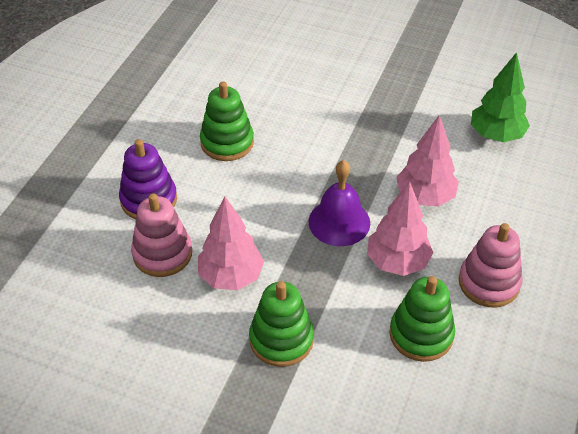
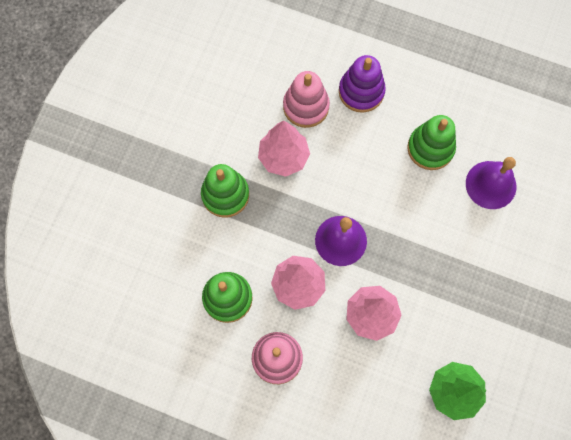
camera: 90 degrees right, 25 degrees up
(271, 98) = (491, 185): none -> purple bell

